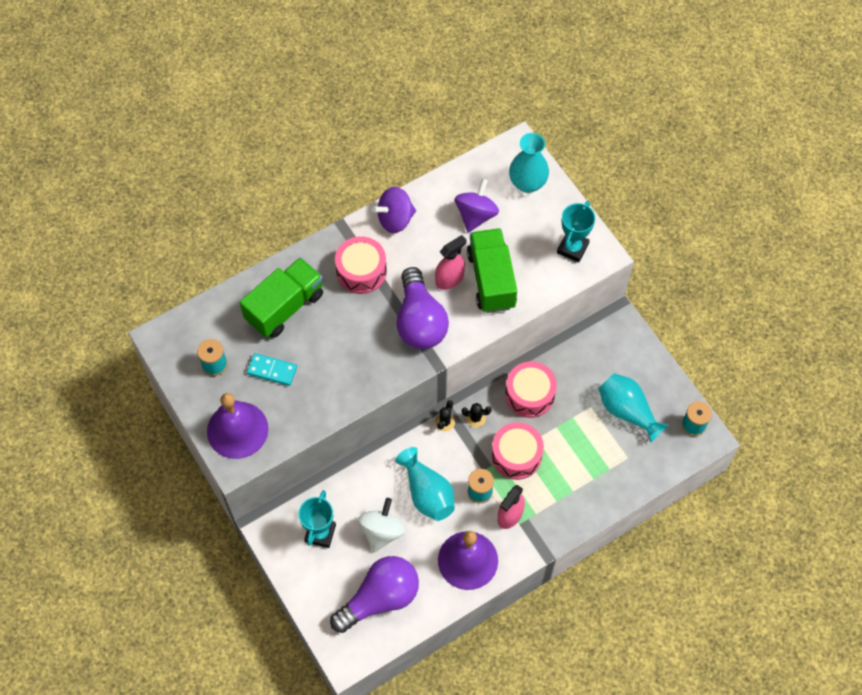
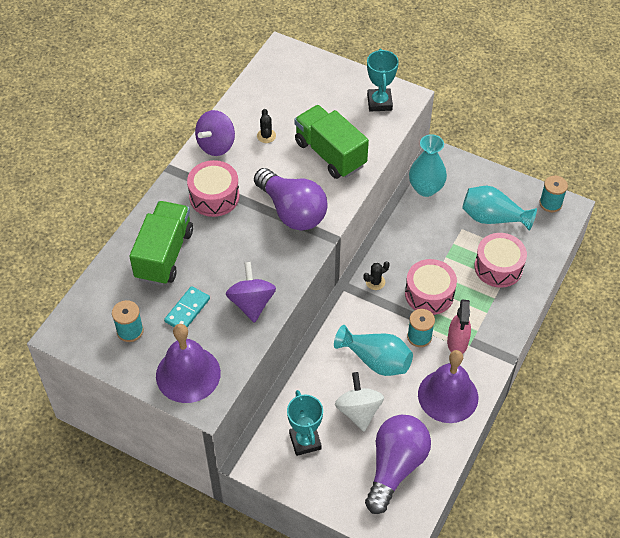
camera: 30 degrees left, 10 degrees down
(272, 370) = (187, 310): turquoise domino -> turquoise domino turned 45 degrees counterclockwise
(445, 422) = (351, 298): black cactus -> black cactus (266, 136)
(449, 279) = (295, 168): pink spray bottle -> none
(476, 215) = (283, 113): purple spinning top -> purple spinning top (251, 303)
(527, 183) = (309, 72): turquoise vase -> turquoise vase (426, 188)
(529, 394) = (406, 243): pink drum -> pink drum (498, 267)

